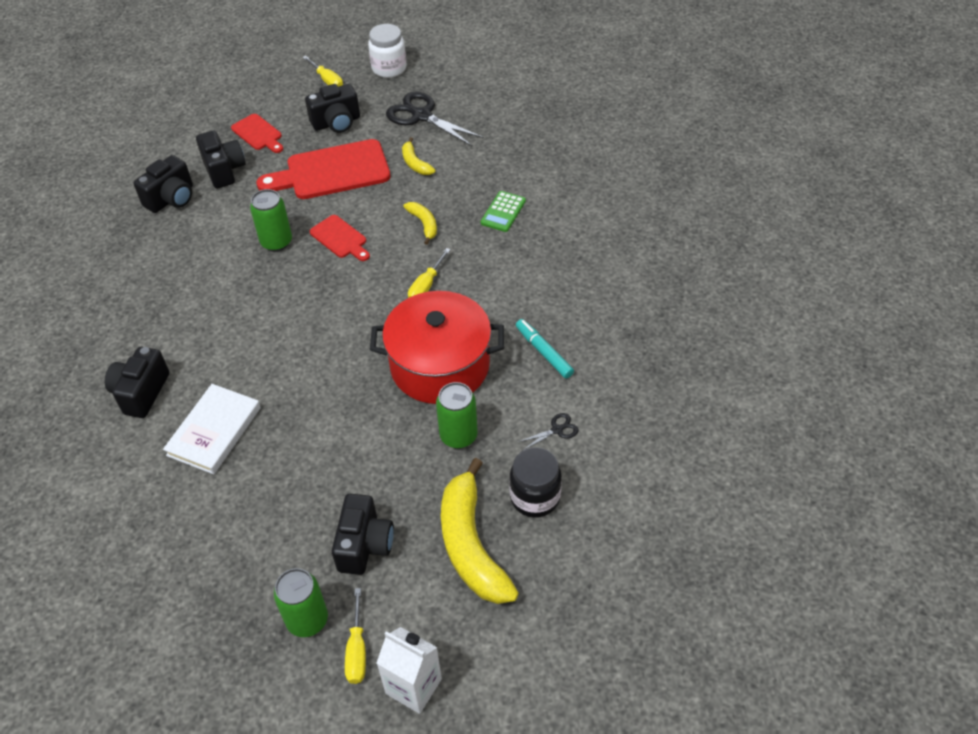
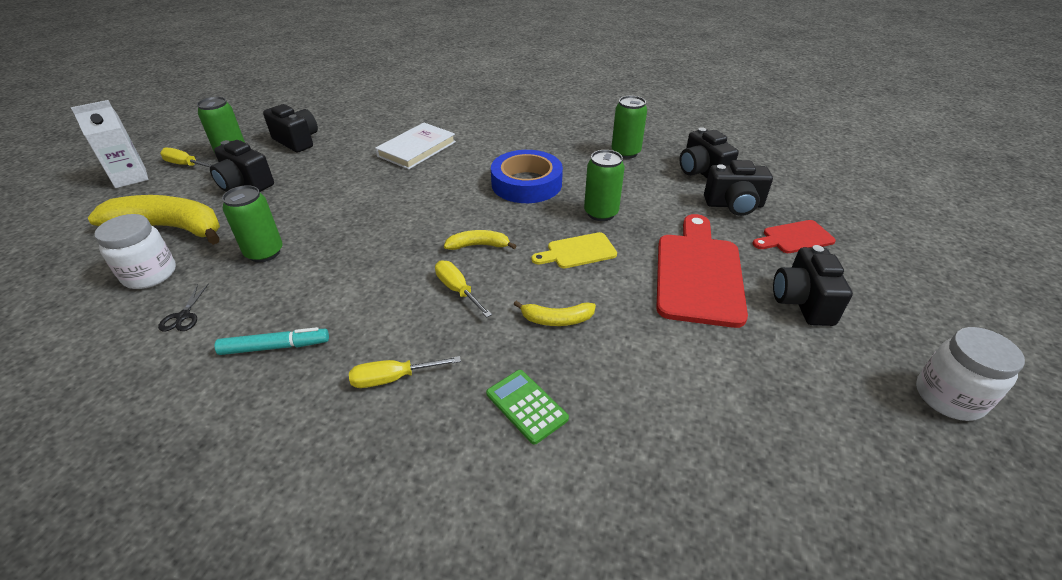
camera: 115 degrees right, 10 degrees down
(141, 392) = (483, 130): black camera -> black camera (297, 141)
(151, 258) = (625, 152): none -> green can
(214, 431) = (417, 149): white book -> white book turned 75 degrees clockwise
(249, 307) = (526, 183): none -> blue tape
(327, 80) = (913, 319): yellow screwdriver -> yellow screwdriver (394, 378)
(340, 238) = (578, 251): red cutting board -> yellow cutting board
(415, 163) = (682, 350): yellow banana -> yellow banana (478, 245)
(421, 116) = (799, 394): black scissors -> none
(440, 366) = (348, 266): red pot -> none
(535, 497) = (150, 274): black jar -> white jar

